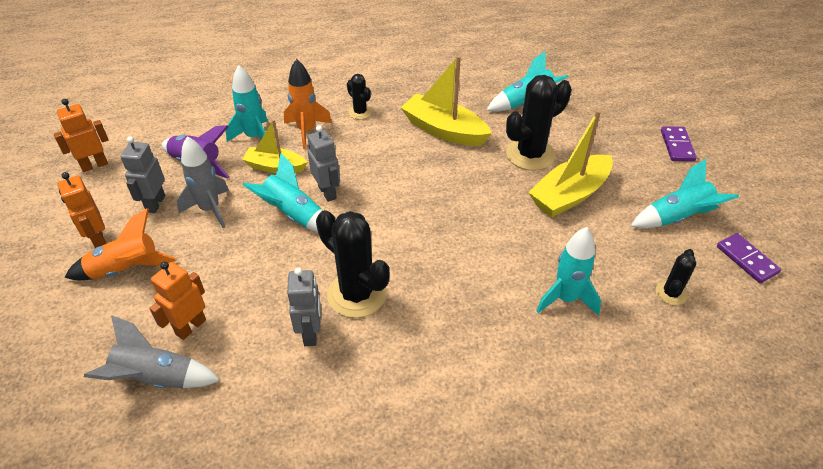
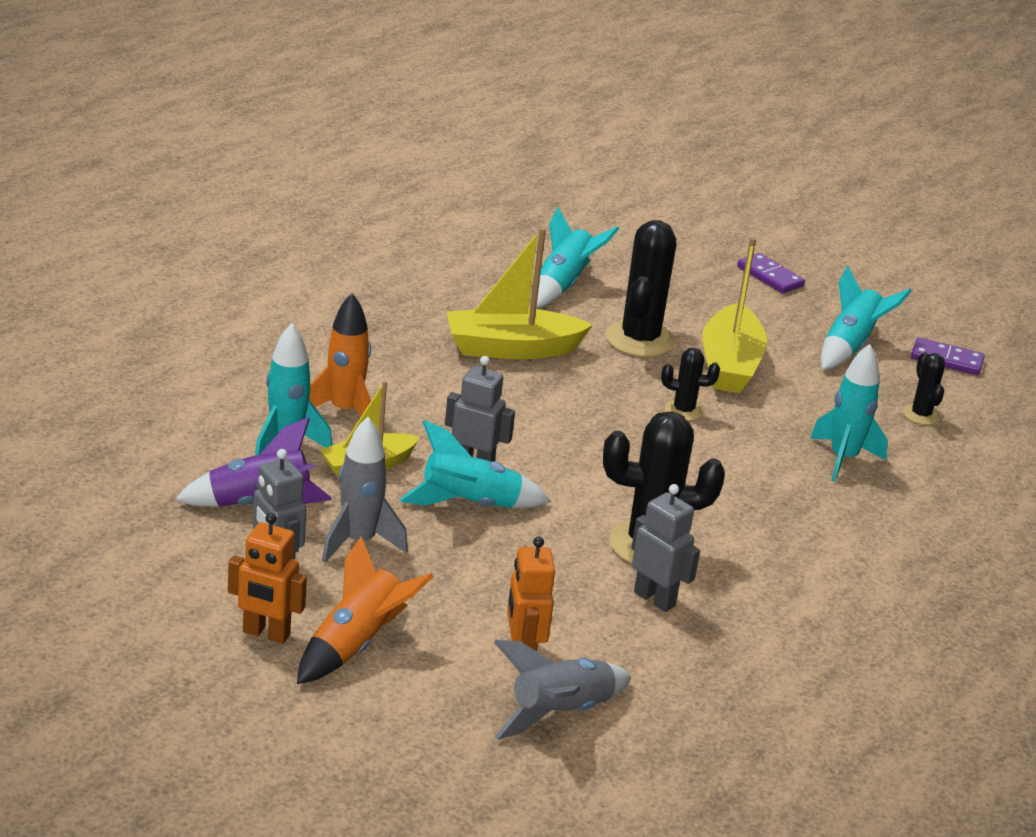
camera: 45 degrees left, 15 degrees down
(94, 165) = (111, 563): orange robot -> none
(360, 112) = (380, 365): black cactus -> black cactus (683, 410)

